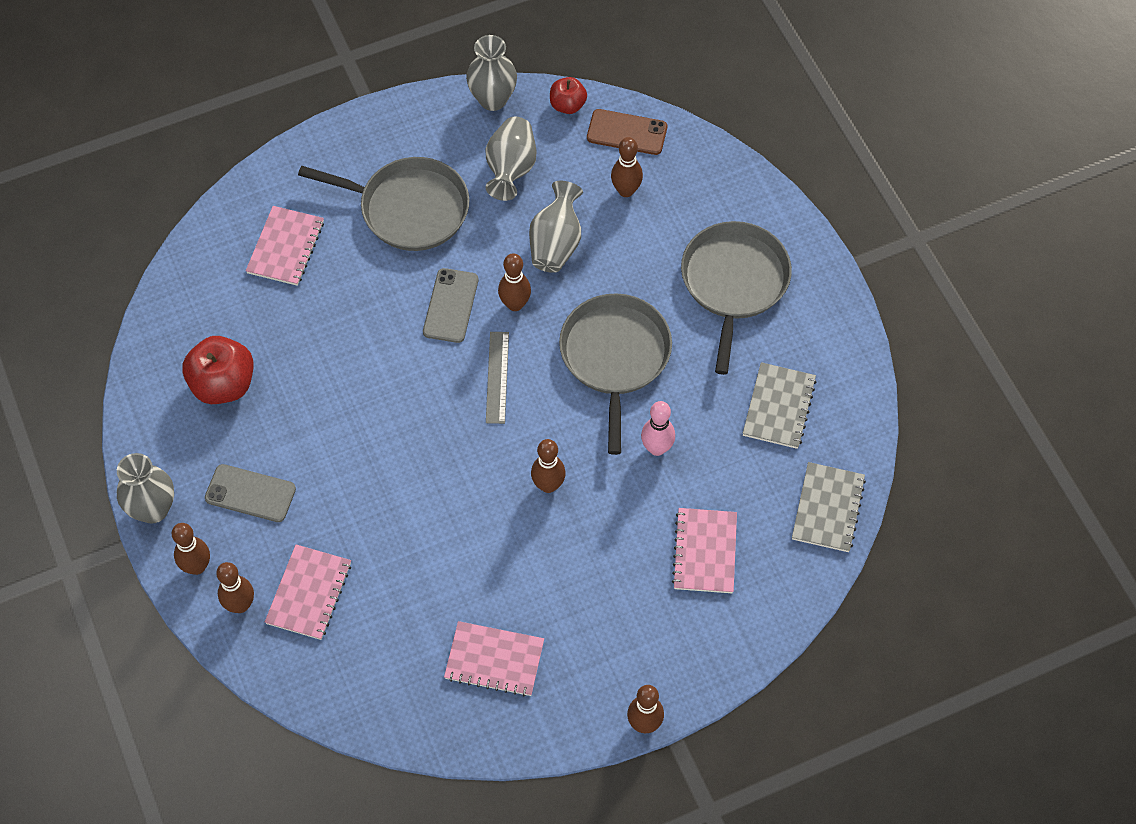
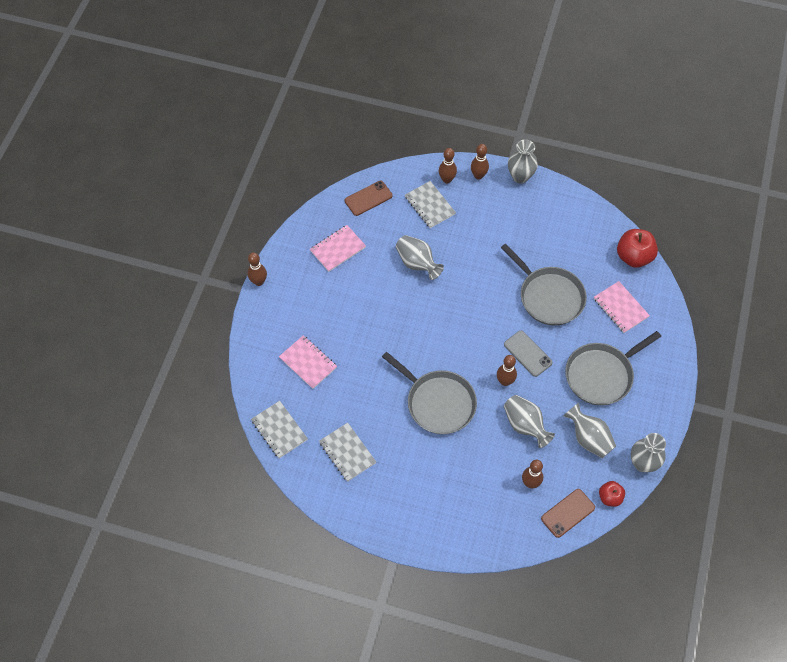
camera: 130 degrees right, 0 degrees up
(223, 384) = (562, 237): red apple -> red apple (633, 257)
(250, 493) = (496, 214): grey phone -> none
(309, 593) = (429, 205): pink notebook -> grey notebook
(367, 689) = (368, 198): none -> brown phone
(426, 535) = (417, 263): none -> grey vase
(497, 377) = (471, 345): grey ruler -> none
(548, 485) = (397, 326): brown bowling pin -> none
(657, 448) = (375, 383): pink bowling pin -> none
(734, 283) = (432, 489): grey pan -> grey pan (549, 296)

